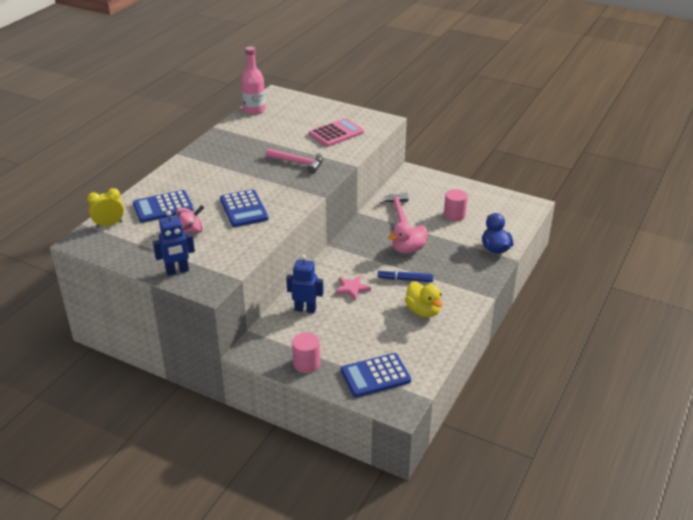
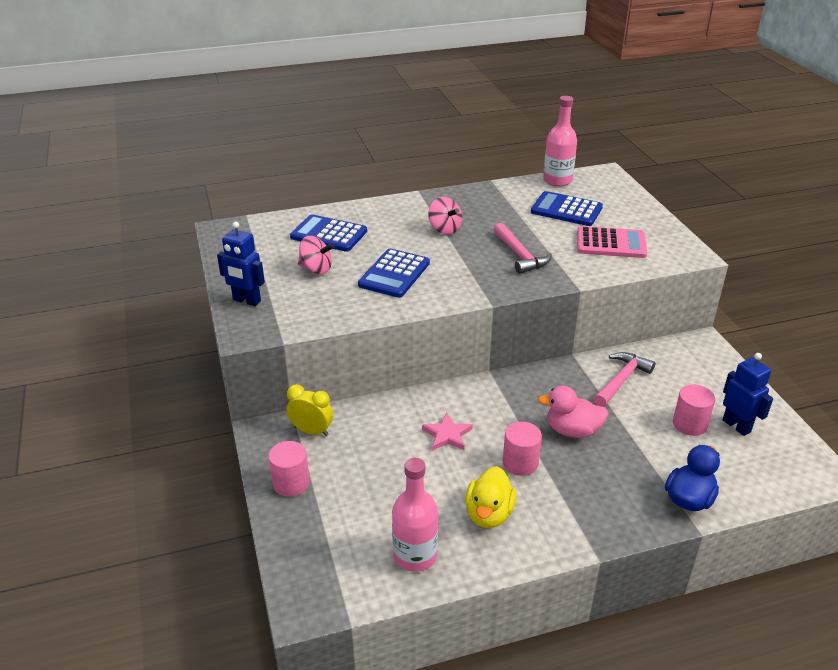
camera: 45 degrees right, 0 degrees up
(109, 224) = (264, 227): yellow clock -> yellow clock (311, 431)
(232, 169) = (444, 229): none -> pink spinning top
(305, 309) = (371, 425): blue robot -> blue robot (736, 426)
(375, 376) = (334, 549): blue calculator -> blue calculator (566, 210)
(405, 279) = (520, 463): blue marker -> pink cylinder
(416, 351) = (415, 555): none -> pink bottle

